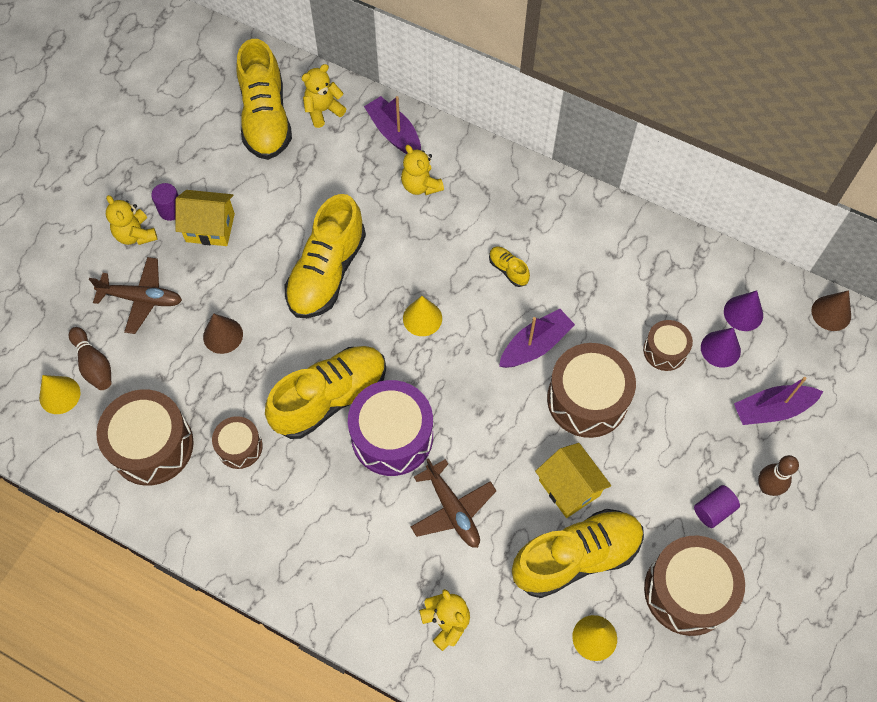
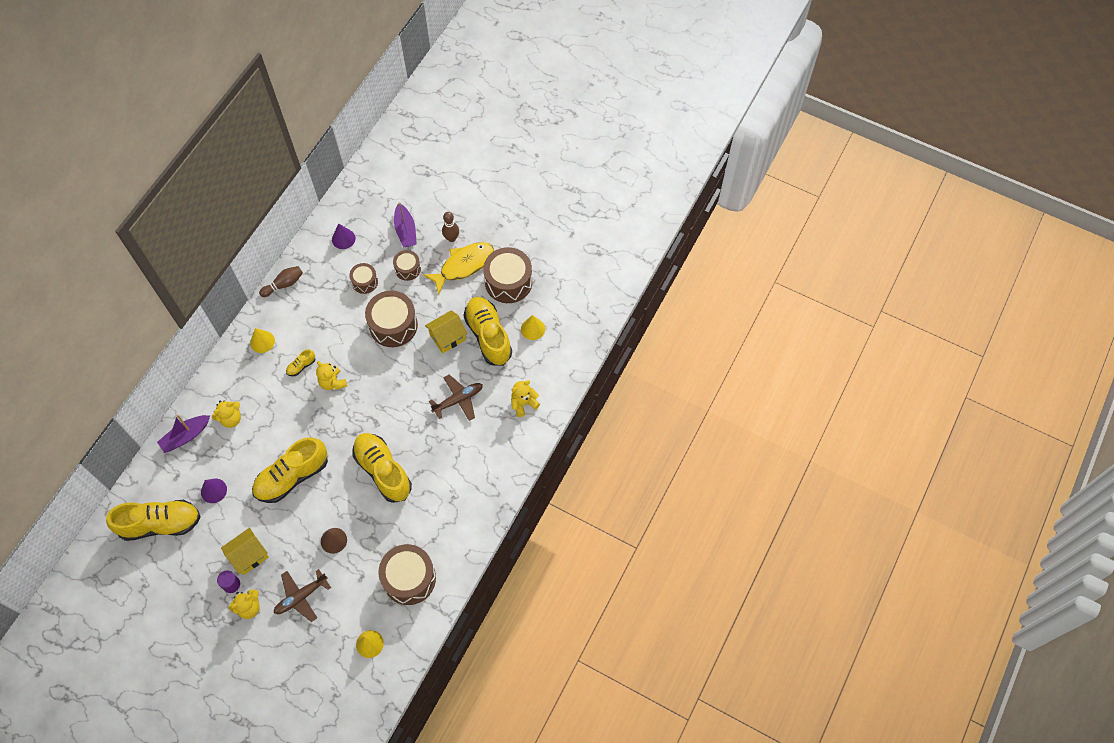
camera: 90 degrees left, 0 degrees up
(94, 365) = (349, 623): brown bowling pin -> brown bowling pin (284, 284)
(142, 298) = (301, 597): brown plane -> brown plane turned 135 degrees counterclockwise
(210, 228) = (249, 556): yellow house -> yellow house turned 45 degrees clockwise
(239, 447) = (413, 524): brown drum -> brown drum (407, 269)
(323, 110) = (159, 484): yellow teddy bear -> yellow teddy bear (332, 382)
(327, 272) = (292, 476): yellow shoe -> yellow shoe turned 120 degrees clockwise
(392, 436) = (411, 434): purple drum -> none
(422, 318) = (331, 417): yellow cone -> yellow cone (262, 341)
(535, 345) = (355, 352): purple boat -> none
(713, 510) = (463, 265): purple cylinder -> yellow fish
(720, 349) = (366, 253): purple cone -> purple cone (213, 490)
(831, 313) = (347, 194): brown cone -> none

